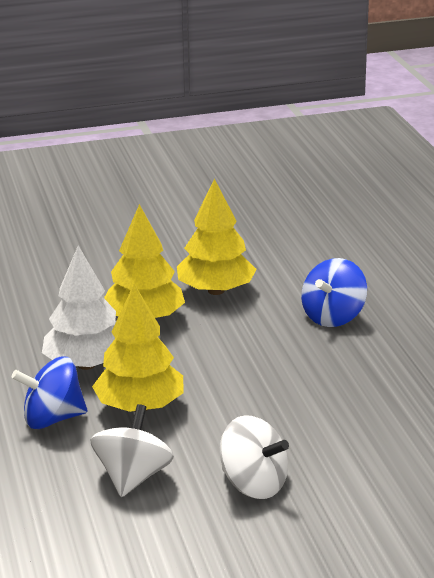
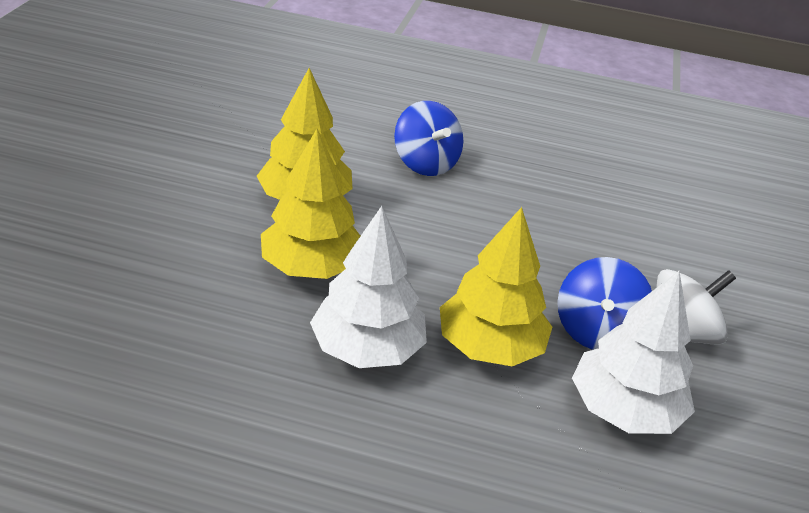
camera: 65 degrees left, 10 degrees up
(52, 419) = (464, 425): blue spinning top -> blue spinning top (596, 331)
(133, 477) = (624, 409): white spinning top -> white tree

